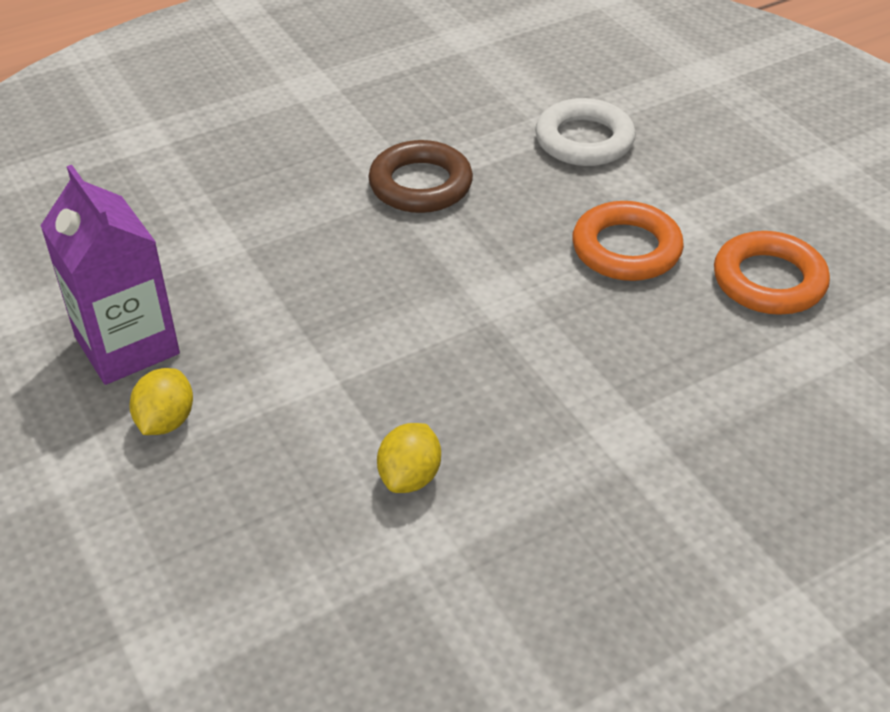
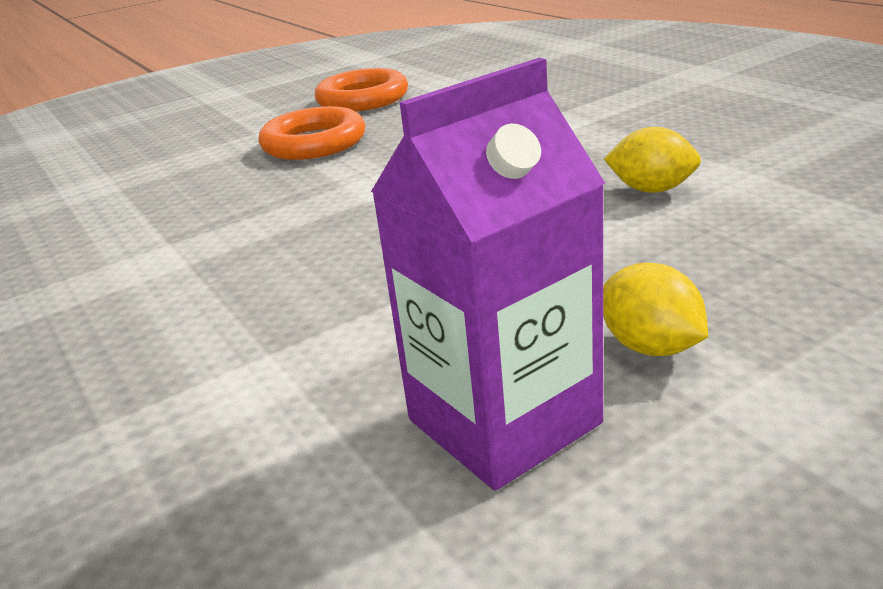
camera: 90 degrees left, 15 degrees down
(166, 421) = (651, 347): yellow lemon -> yellow lemon turned 45 degrees clockwise
(420, 185) = (167, 246): brown ring -> none
(584, 140) = (130, 174): white ring -> none

